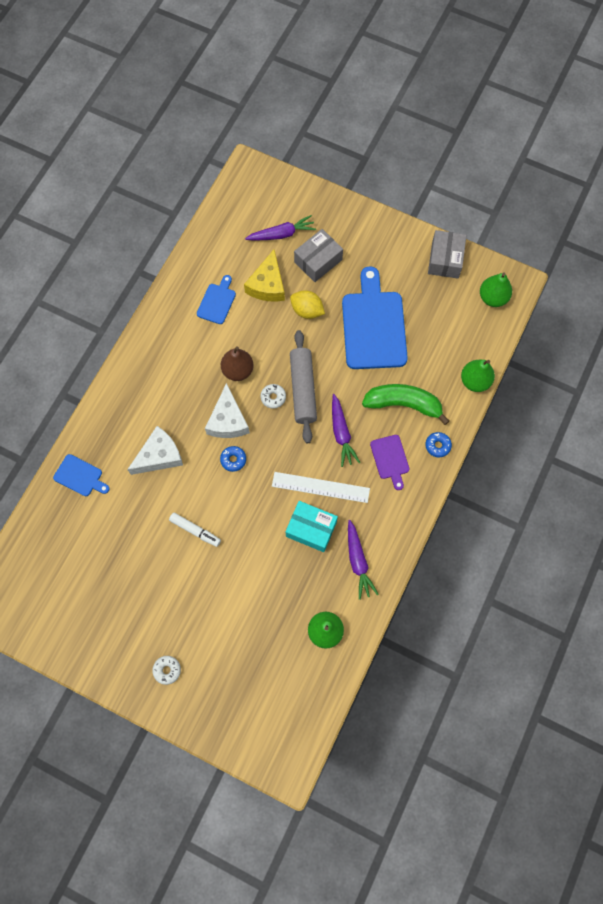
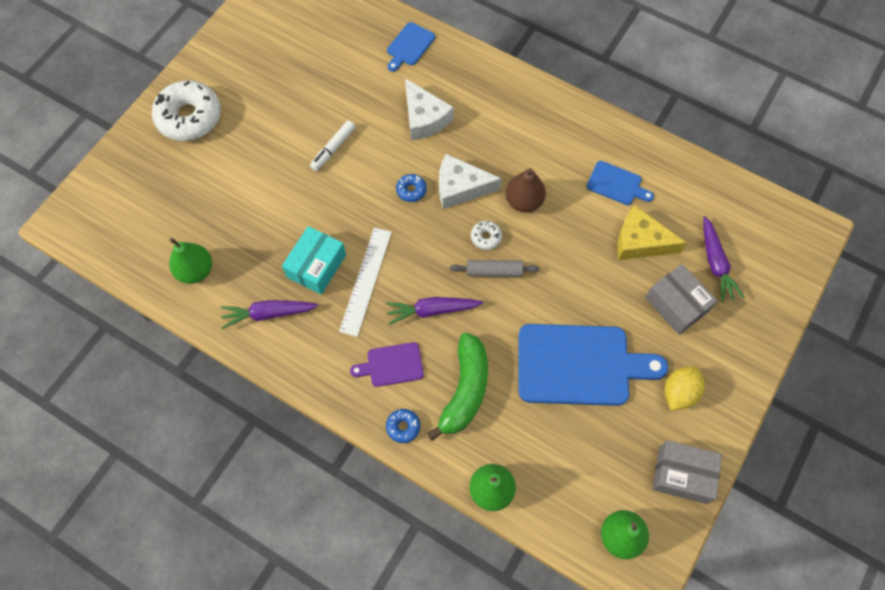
camera: 95 degrees right, 5 degrees down
(167, 670) = (189, 117): white donut -> white donut, size x2.28
(303, 389) = (494, 271): grey rolling pin -> grey rolling pin, size x0.60
(307, 311) = (603, 285): yellow lemon -> yellow lemon (679, 392)

